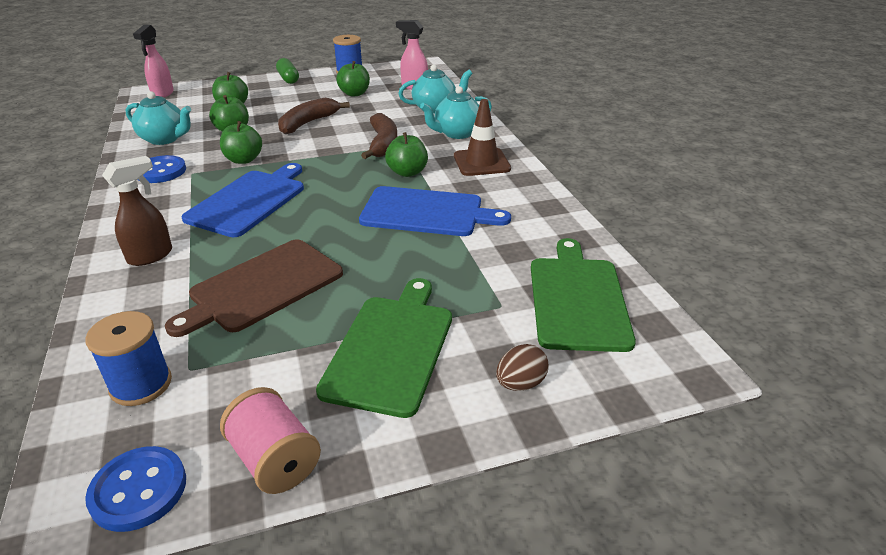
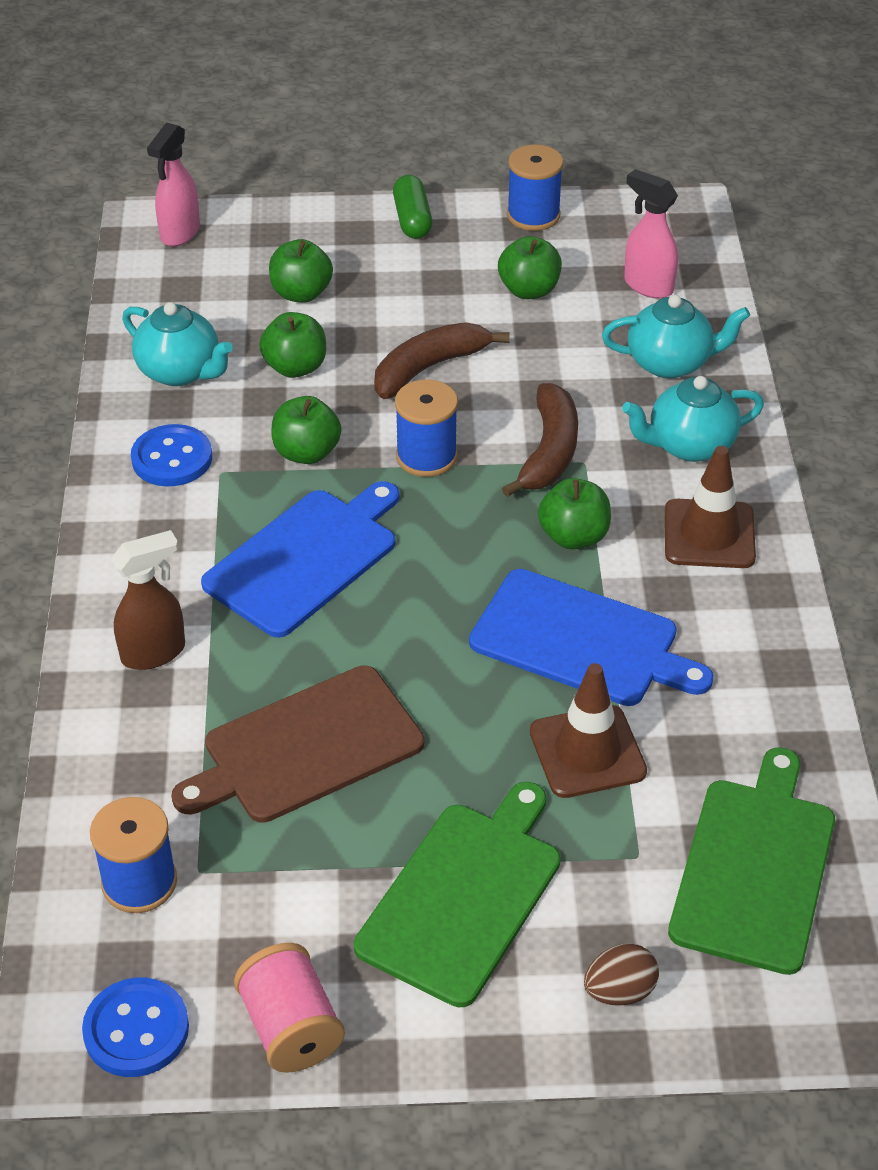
camera: 15 degrees right, 10 degrees up
(314, 153) = (426, 456): none -> blue spool
(449, 260) = (587, 752): none -> brown traffic cone

